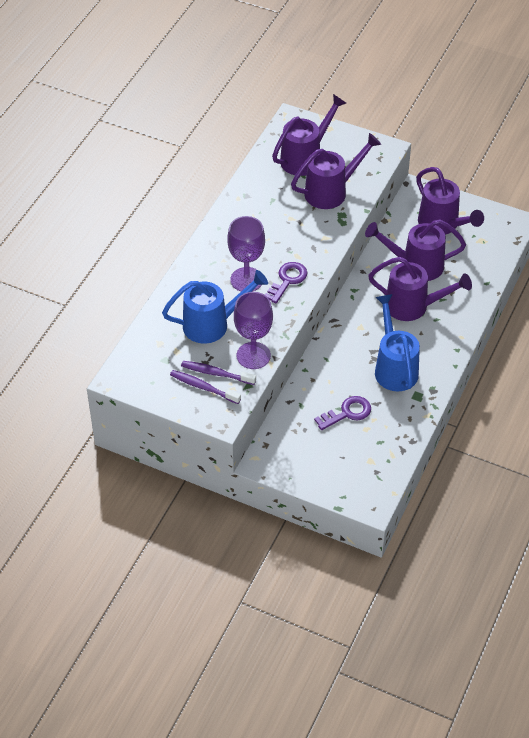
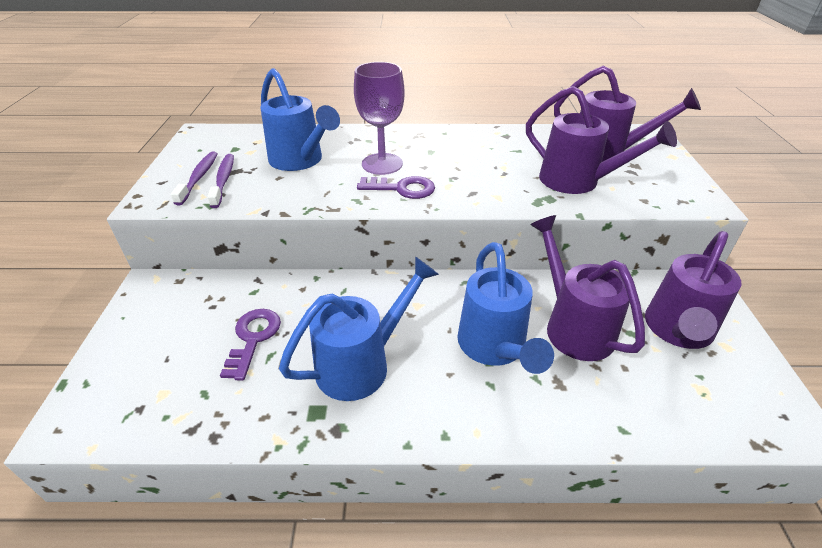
camera: 65 degrees right, 10 degrees down
(253, 355) = (262, 196): purple goblet -> none
(347, 413) = (253, 338): purple key -> purple key turned 120 degrees counterclockwise
(413, 306) = (494, 347): purple watering can -> blue watering can

